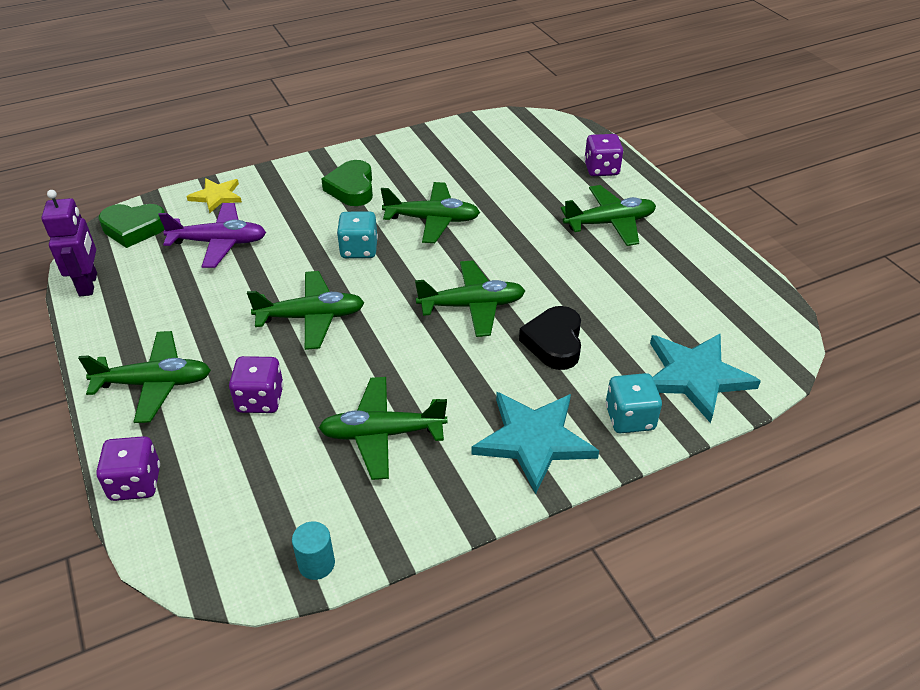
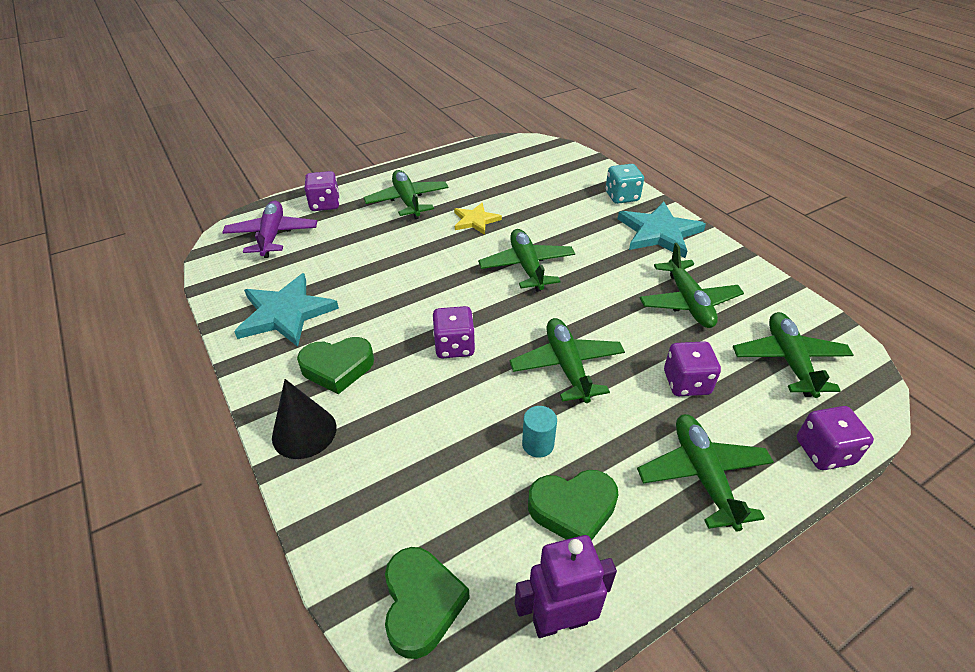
camera: 95 degrees left, 0 degrees up
(163, 301) = (573, 509): none -> green heart
(216, 196) = (341, 510): yellow star -> yellow star (475, 220)
(219, 242) = (450, 479): purple plane -> purple plane (272, 236)
(291, 177) = (304, 432): none -> black cone
(316, 564) = (819, 320): turquoise cylinder -> turquoise cylinder (538, 444)
(359, 249) = (454, 346): turquoise dice -> purple dice
(432, 220) = (402, 299): green plane -> green plane (789, 361)
(554, 342) = (559, 226): black heart -> none
(695, 376) = (575, 173): turquoise star -> turquoise star (286, 313)

